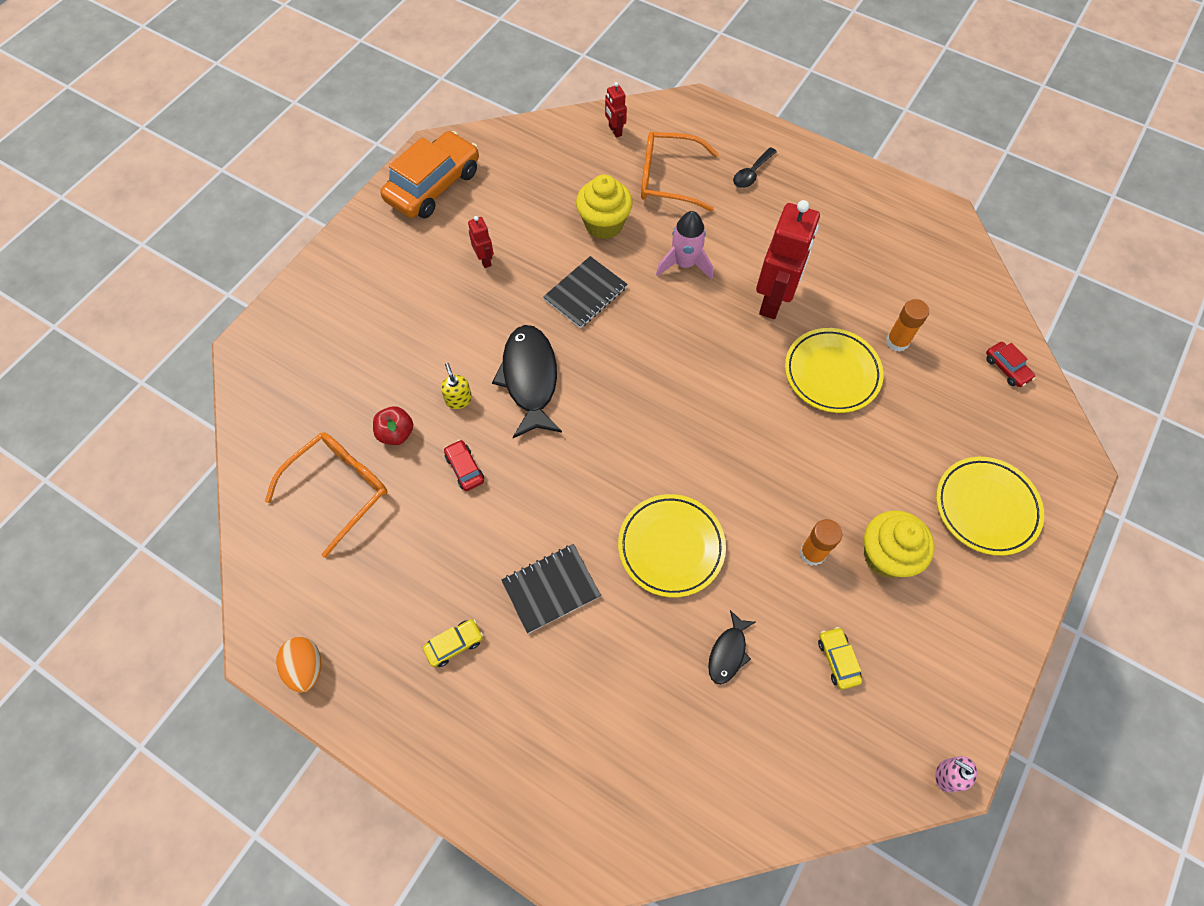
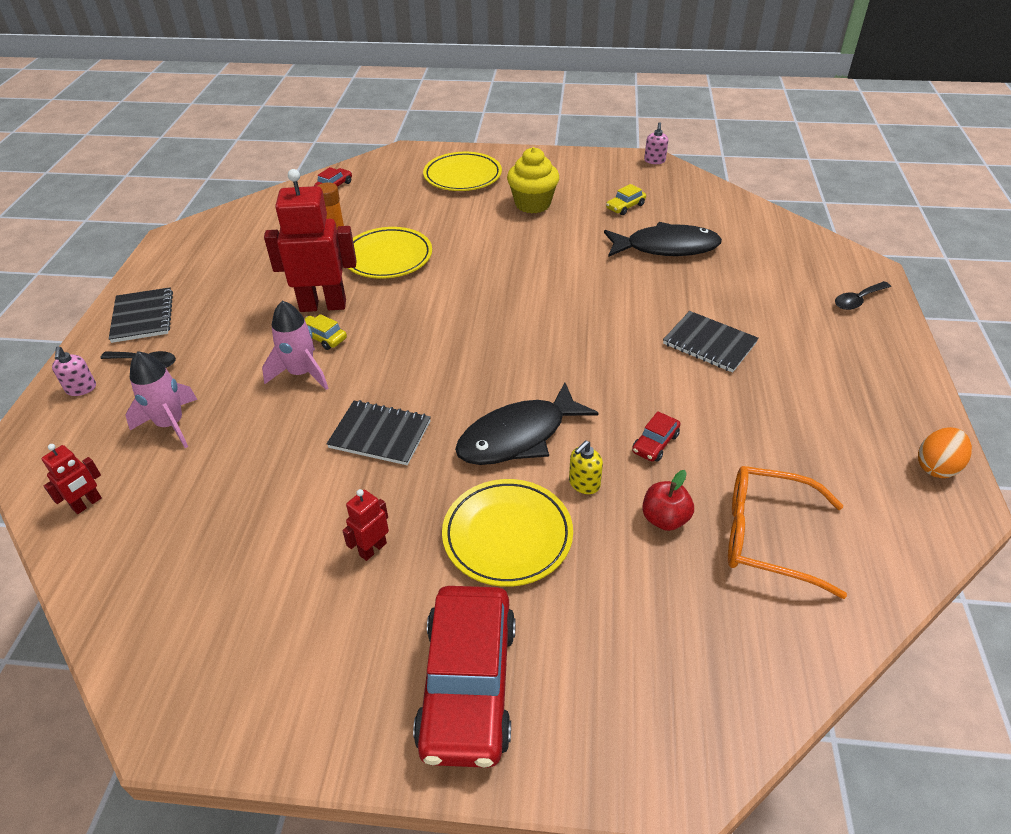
camera: 115 degrees left, 20 degrees down
(363, 275) = (468, 685): none -> red car
(433, 185) = (253, 681): orange car -> none
(454, 644) = (810, 380): yellow car -> yellow car (322, 338)
(530, 797) = (857, 300): none -> black spoon
(604, 224) = (266, 456): yellow cupcake -> none
(668, 179) = (171, 424): orange glasses -> pink rocket
(671, 547) = (613, 294): yellow plate -> yellow plate (507, 536)
(728, 652) = (666, 247): black fish -> black fish, size x1.95
(738, 136) = (81, 389): none -> pink soap dispenser
(812, 553) = (558, 232): orange glue stick -> none
(817, 178) = (142, 317): none -> black notebook

